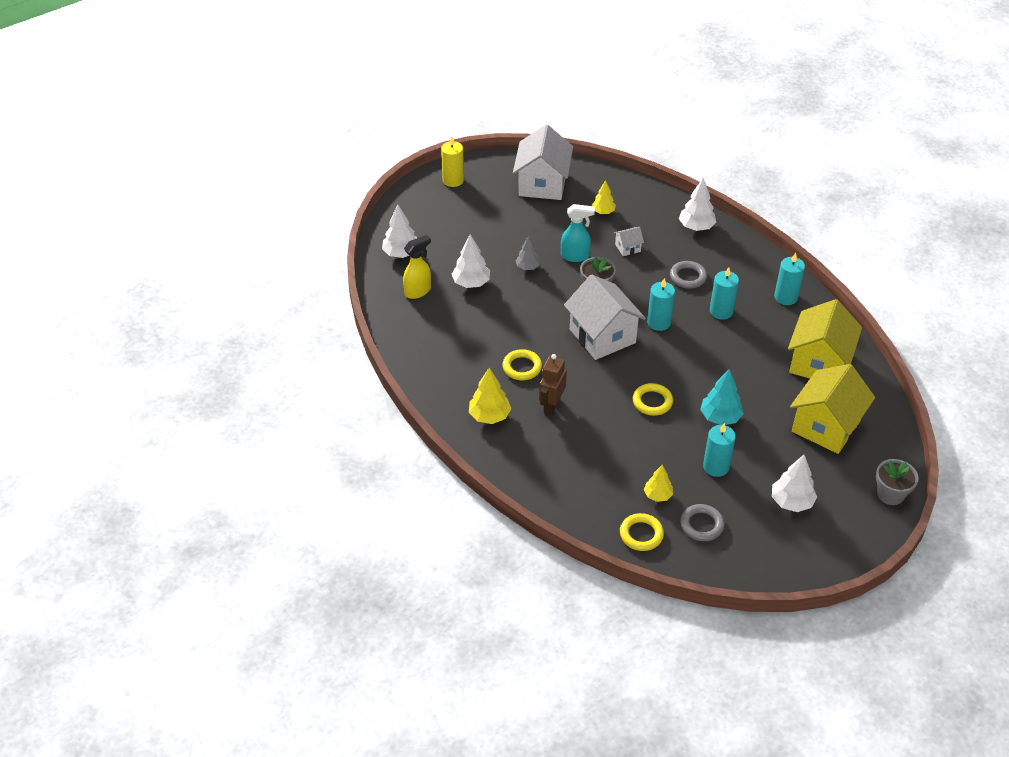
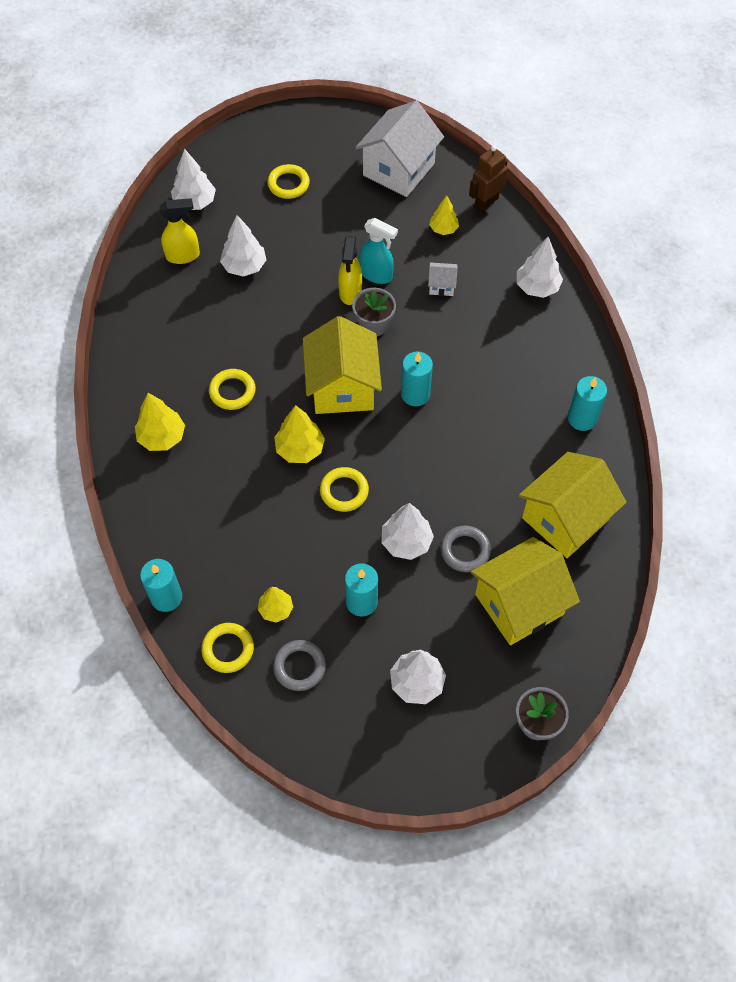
camera: 25 degrees right, 15 degrees up
(453, 180) = (305, 130): yellow candle -> none
(466, 219) = (288, 184): none -> yellow ring
(528, 267) = (316, 269): grey tree -> none
(551, 405) = (233, 451): brown robot -> brown robot (486, 202)
(564, 274) = (350, 292): none -> yellow spray bottle
(600, 386) = (300, 449): none -> yellow tree
(602, 336) = (342, 387): white house -> yellow house
(688, 277) = (485, 349): grey ring -> grey ring (465, 550)
(720, 417) = (406, 542): turquoise tree -> white tree
(721, 311) = (495, 407): turquoise candle -> turquoise candle (166, 597)

